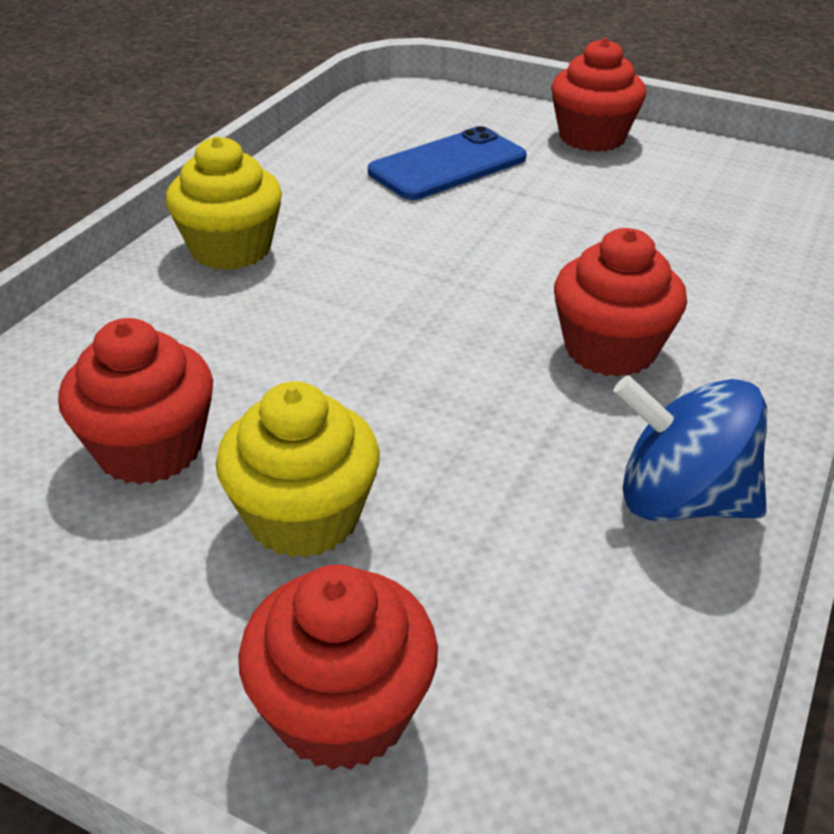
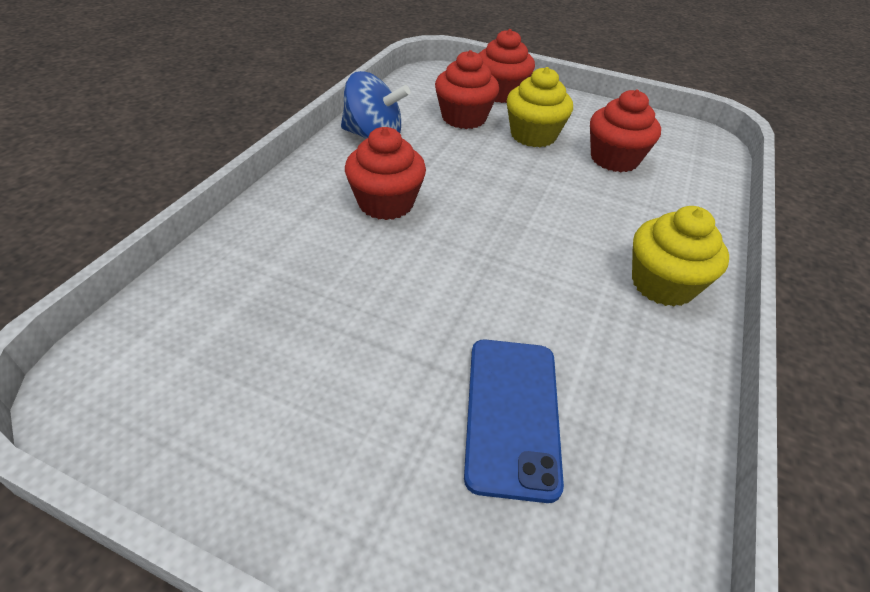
camera: 175 degrees right, 5 degrees up
(447, 165) = (512, 414): blue phone -> blue phone turned 45 degrees counterclockwise
(592, 137) = (327, 492): red cupcake -> red cupcake (464, 118)

